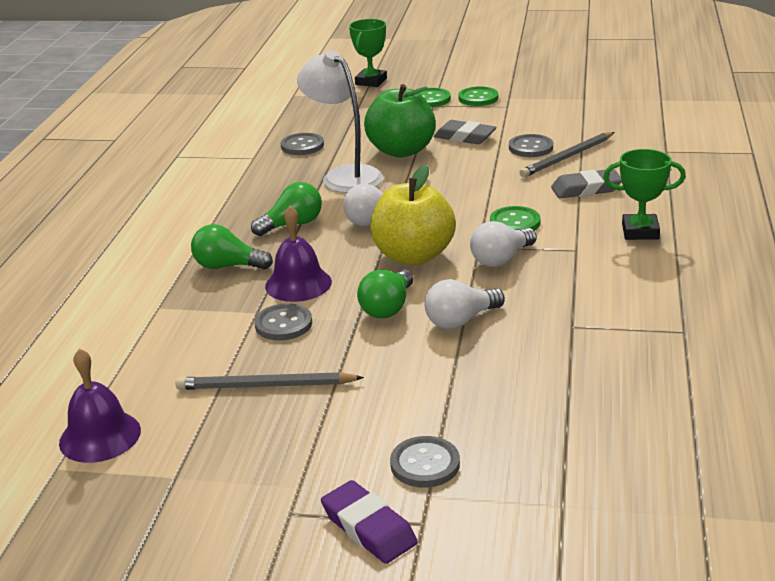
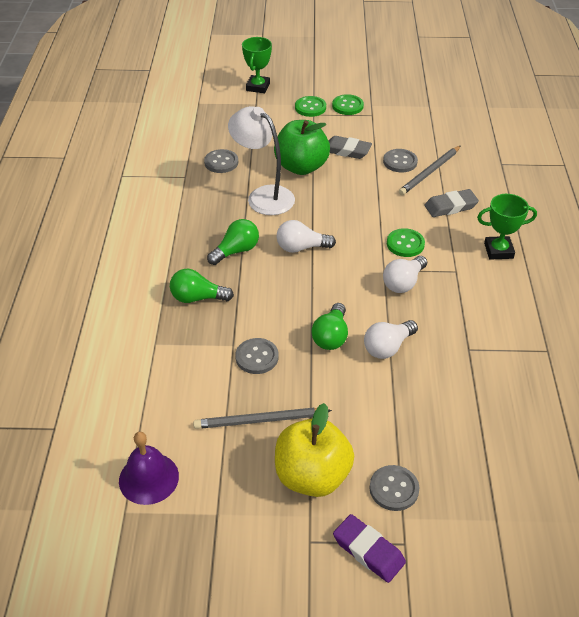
camera: 10 degrees left, 15 degrees up
(298, 284) = (257, 314): purple bell -> none
(413, 256) = (337, 281): yellow apple -> yellow apple (312, 476)

